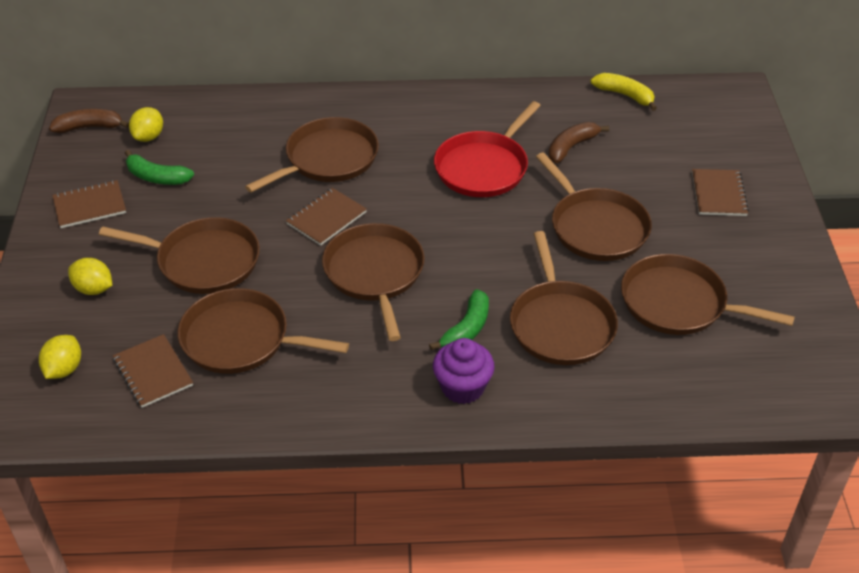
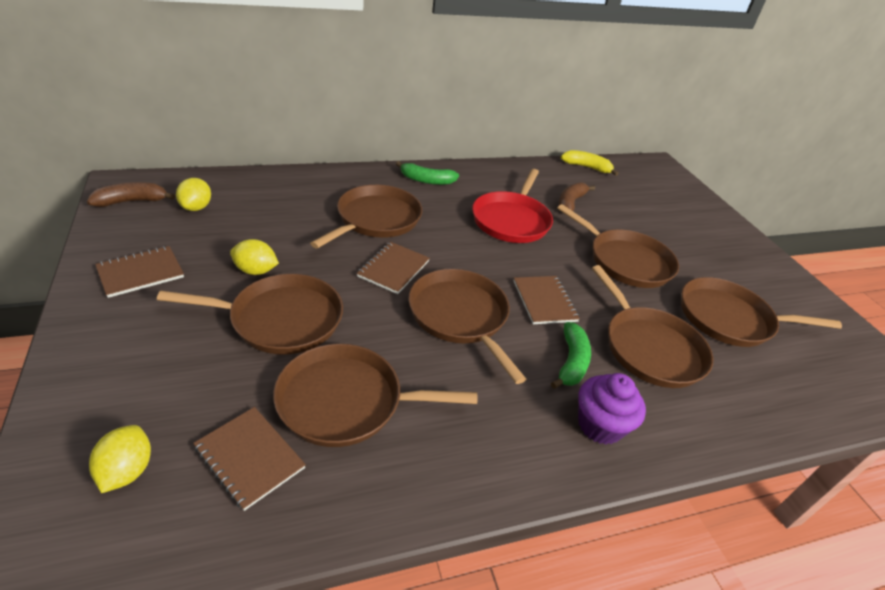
camera: 20 degrees left, 5 degrees down
(94, 289) = (156, 361): yellow lemon -> yellow lemon (255, 271)
(157, 177) = (212, 242): green banana -> green banana (426, 180)
(718, 194) = (696, 231): brown notebook -> brown notebook (544, 301)

